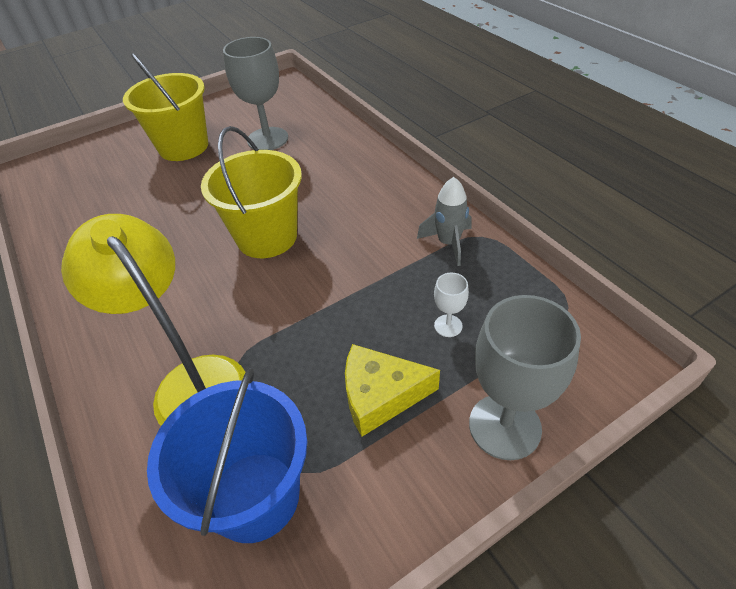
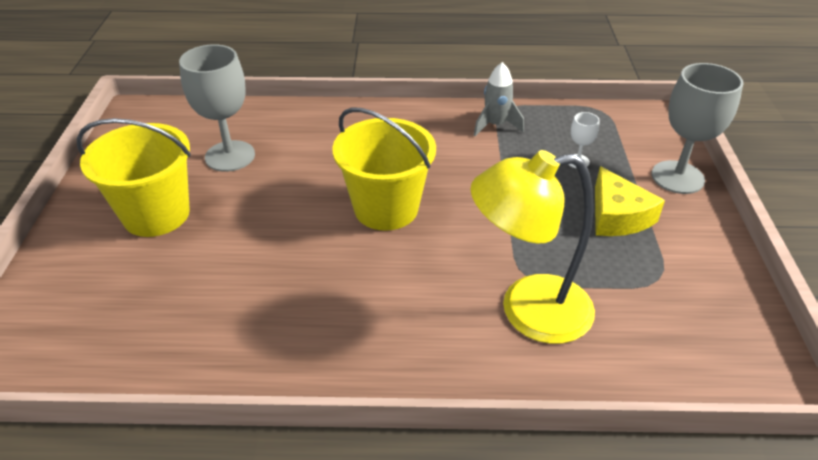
camera: 60 degrees left, 5 degrees down
(255, 496) = (666, 309): blue bucket -> none
(380, 395) = (617, 216): yellow cheese -> yellow cheese turned 45 degrees counterclockwise

